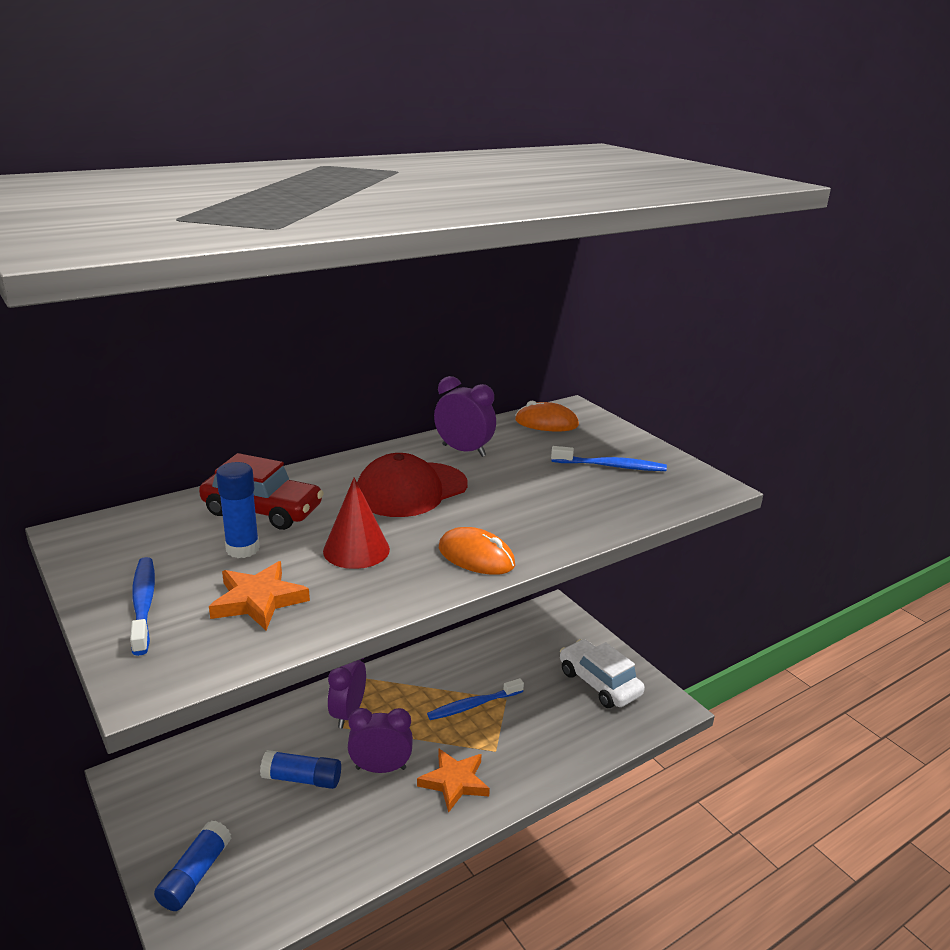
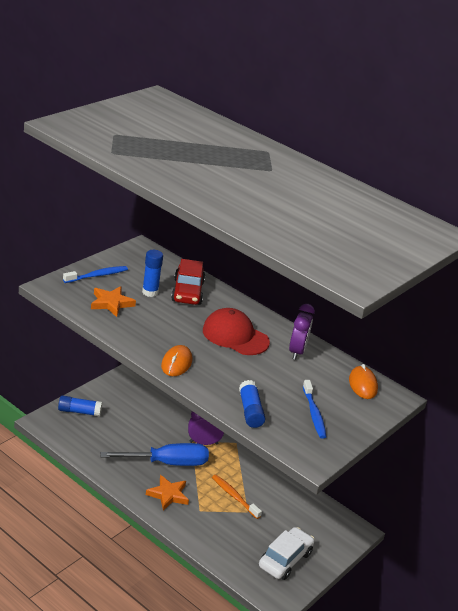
camera: 70 degrees right, 5 degrees up
(302, 779) = (148, 434): blue glue stick -> blue glue stick (250, 411)
(356, 550) = (165, 325): red cone -> none
(380, 768) = (167, 463): purple clock -> blue screwdriver
(473, 705) = (234, 496): blue toothbrush -> orange toothbrush

